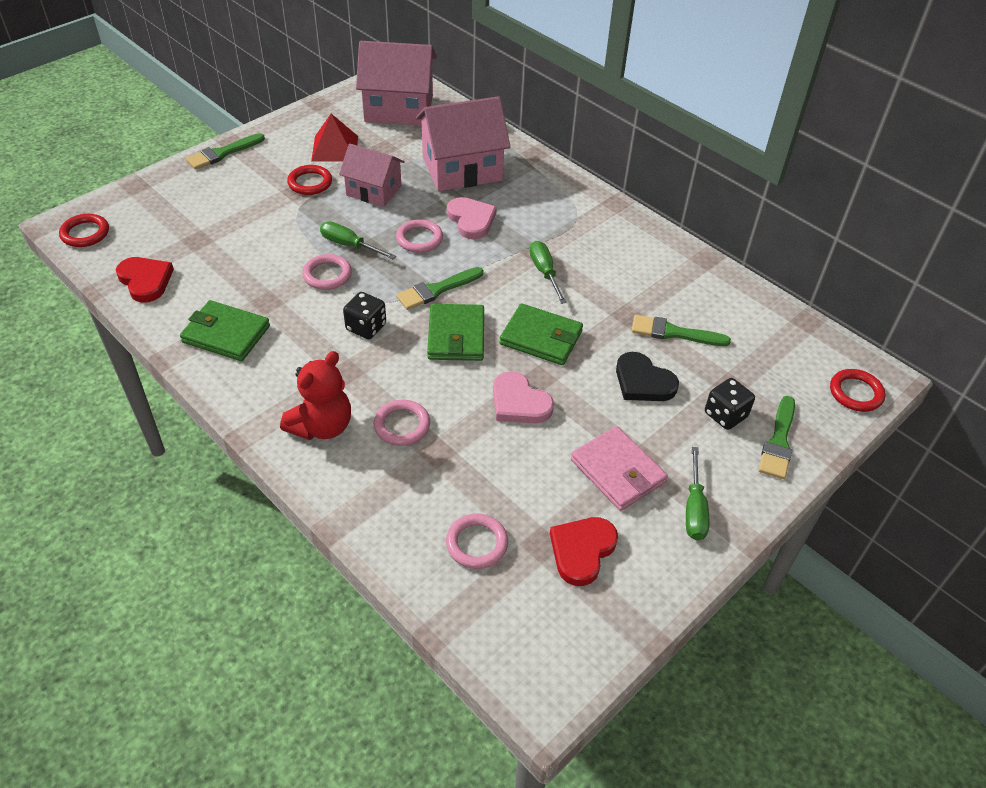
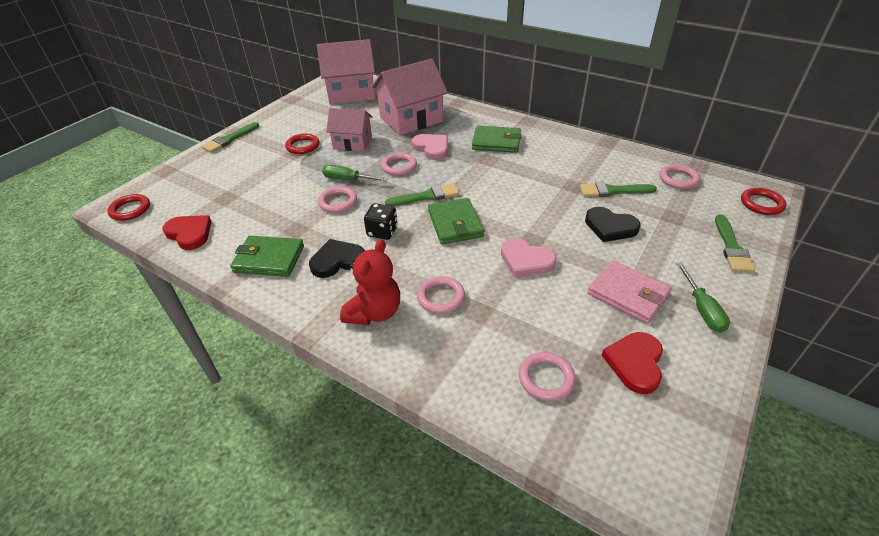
camera: 10 degrees left, 5 degrees down
(302, 353) = (337, 261): none -> black heart
(335, 148) = (314, 122): red pyramid -> none
(436, 290) = (426, 196): green brush -> green brush turned 150 degrees counterclockwise
(541, 338) = (519, 213): green wallet -> green wallet (496, 142)
(544, 272) = (500, 170): green screwdriver -> none
(725, 415) = (682, 237): black dice -> none
(769, 334) = (678, 179): none -> pink ring

